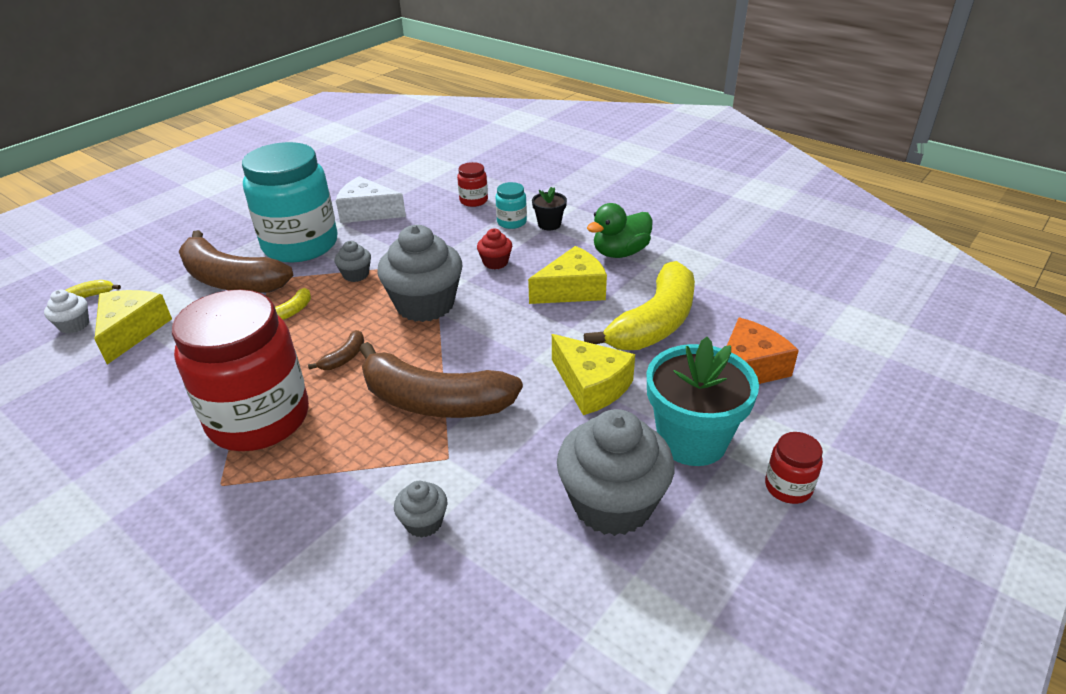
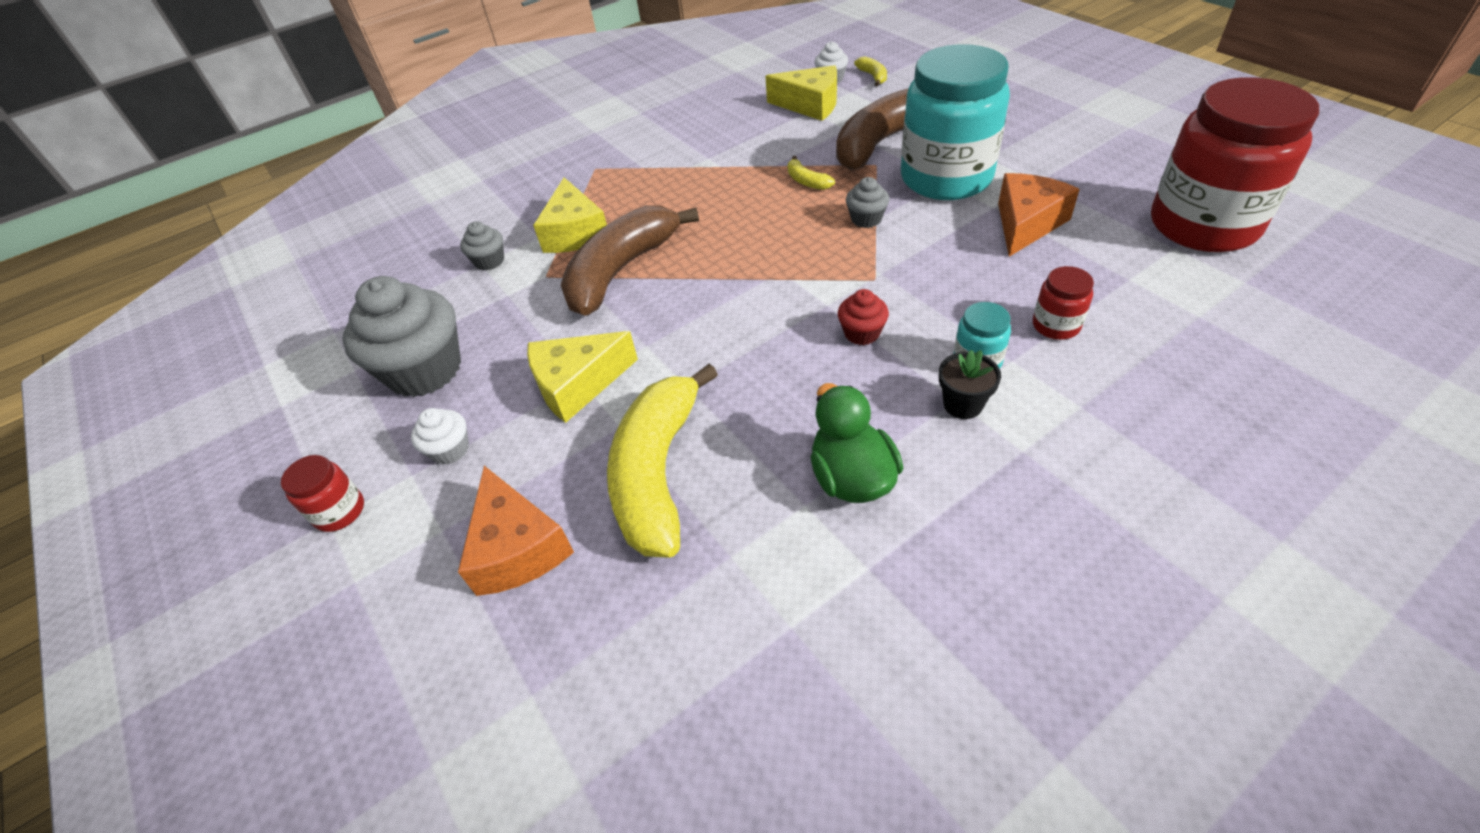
camera: 110 degrees right, 10 degrees up
(259, 418) = (657, 178): red jar -> red jar (1203, 225)
(344, 357) = (715, 217): brown banana -> none
(367, 212) = (1026, 224): white cheese -> orange cheese
(425, 304) = (785, 269): grey cupcake -> none
(572, 290) = (769, 400): yellow cheese -> yellow cheese (575, 233)
(654, 323) = (658, 473): yellow banana -> yellow banana turned 45 degrees clockwise
(692, 440) = (450, 450): turquoise flower pot -> white cupcake

